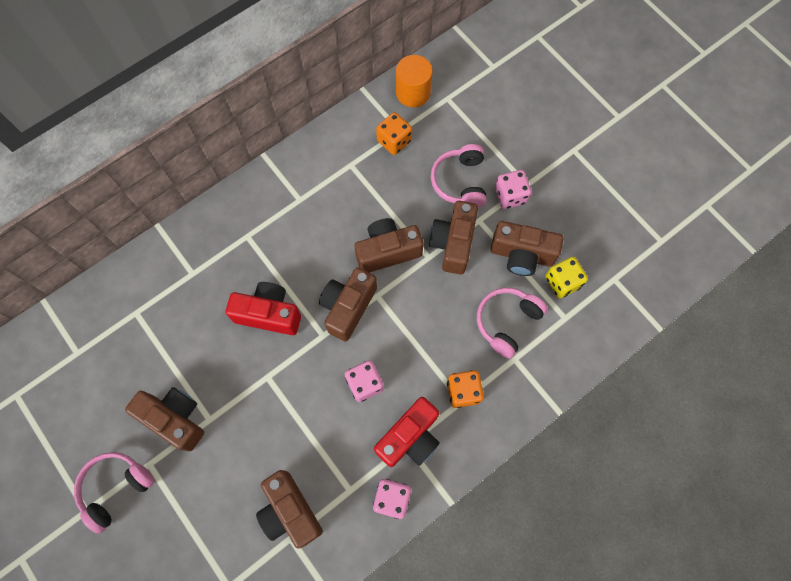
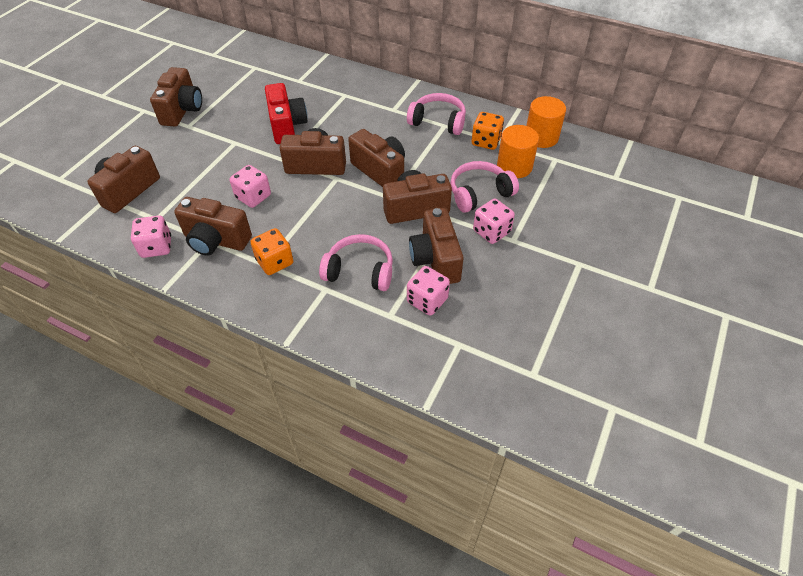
camera: 65 degrees right, 20 degrees down
(116, 488) = (121, 102): pink headphones -> pink headphones (438, 121)
(410, 438) = (216, 240): red camera -> brown camera
(440, 136) = (514, 166): none -> orange cylinder
(562, 282) = (427, 300): yellow dice -> pink dice

